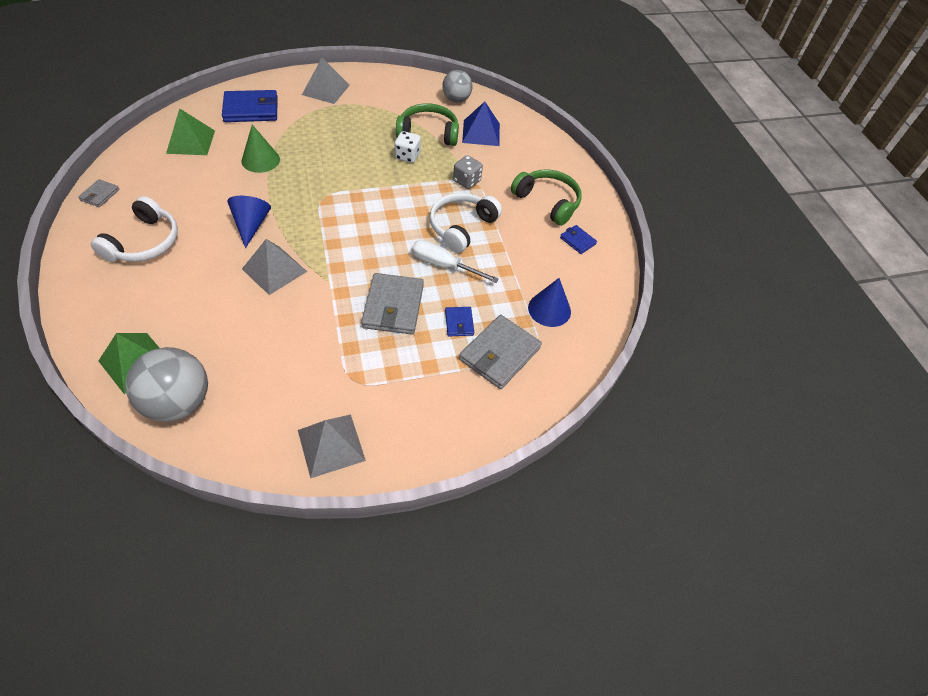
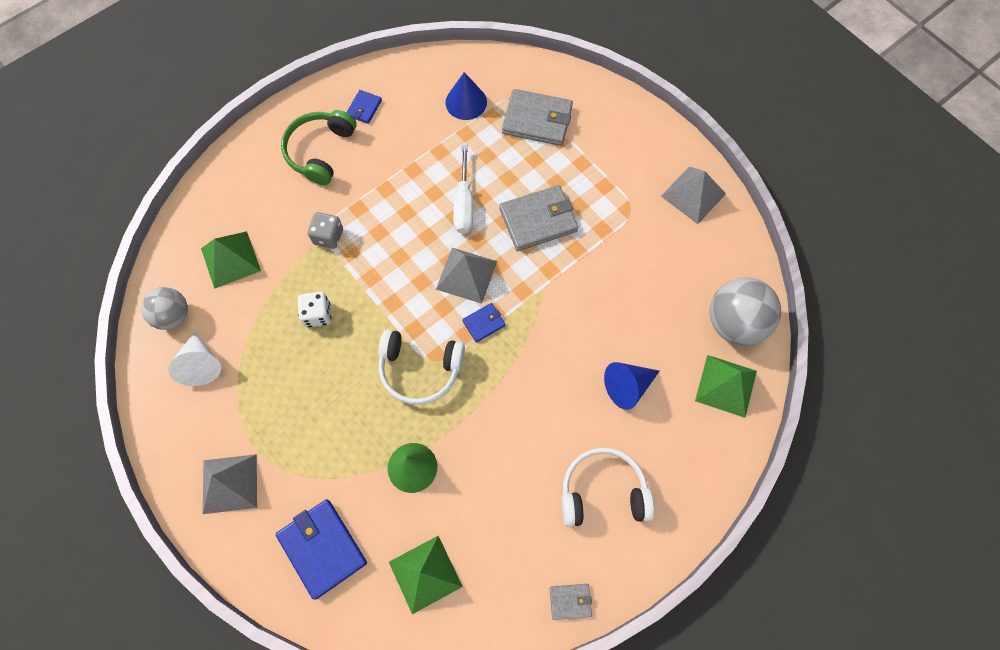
camera: 110 degrees left, 15 degrees up
(251, 225) = (516, 405): blue cone -> blue cone (627, 386)
(274, 270) = (559, 343): grey pyramid -> grey pyramid (466, 275)
(412, 100) = (201, 364): none -> white cone
(428, 133) = (261, 314): green headphones -> none
(459, 323) = (524, 162): blue wallet -> blue wallet (484, 323)
(461, 227) = (402, 211): white headphones -> white headphones (420, 369)
(481, 133) = (231, 259): blue pyramid -> green pyramid

